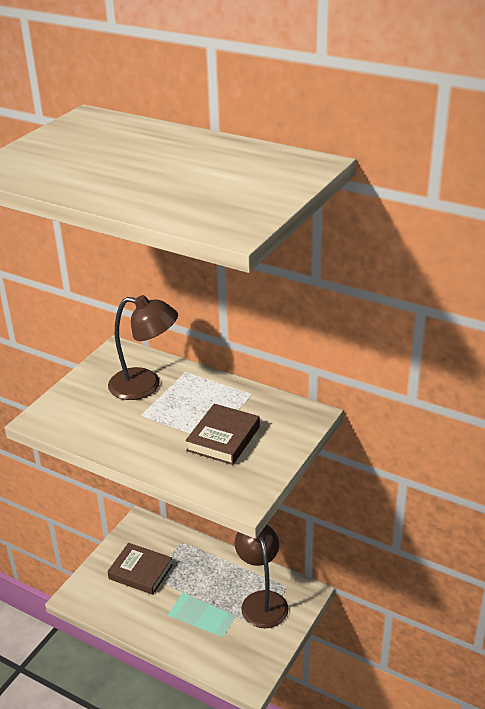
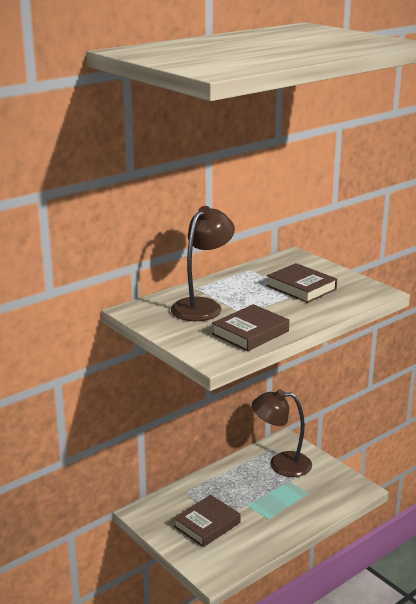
camera: 70 degrees left, 10 degrees down
(98, 428) = (250, 333): none -> brown book

